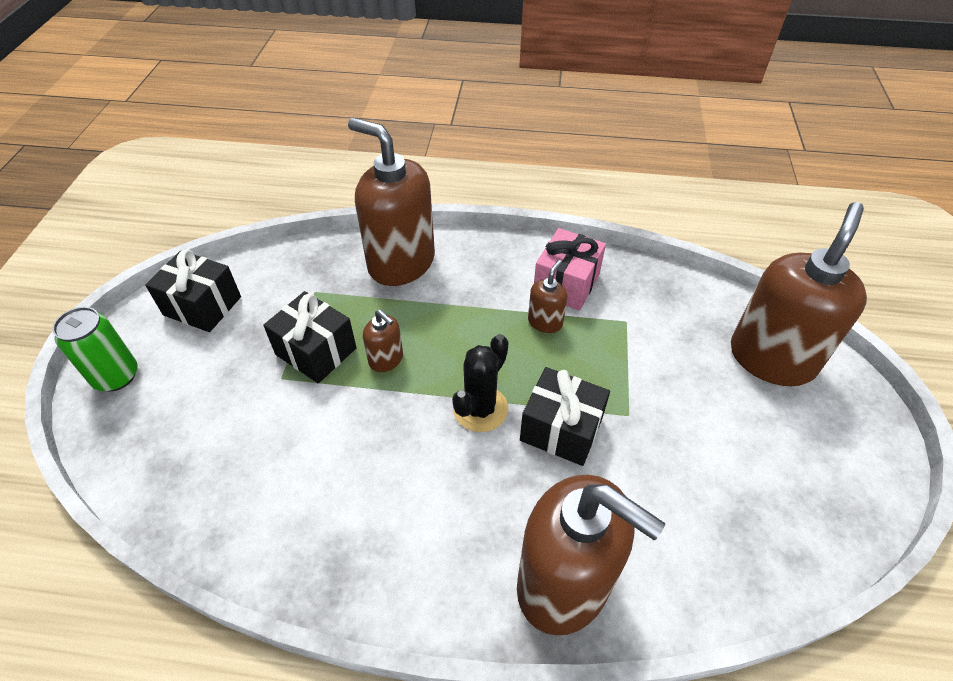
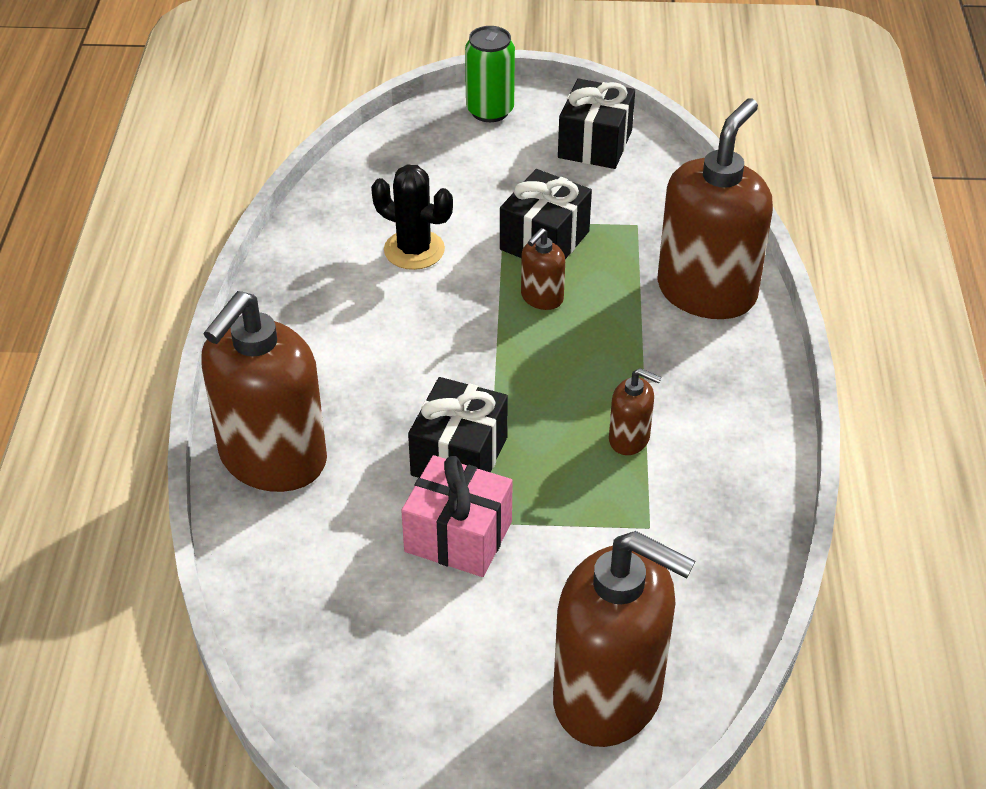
camera: 85 degrees right, 5 degrees down
(480, 409) = (481, 383): black cactus -> black cactus (414, 250)
(566, 284) = (708, 461): pink gift -> pink gift (458, 536)

